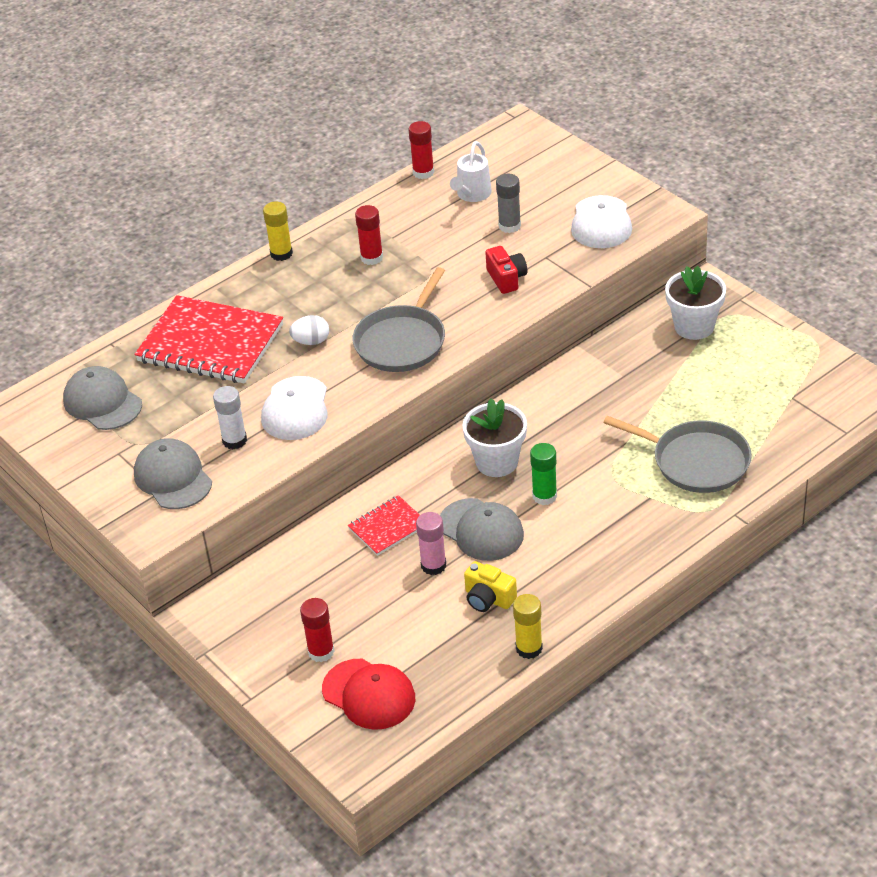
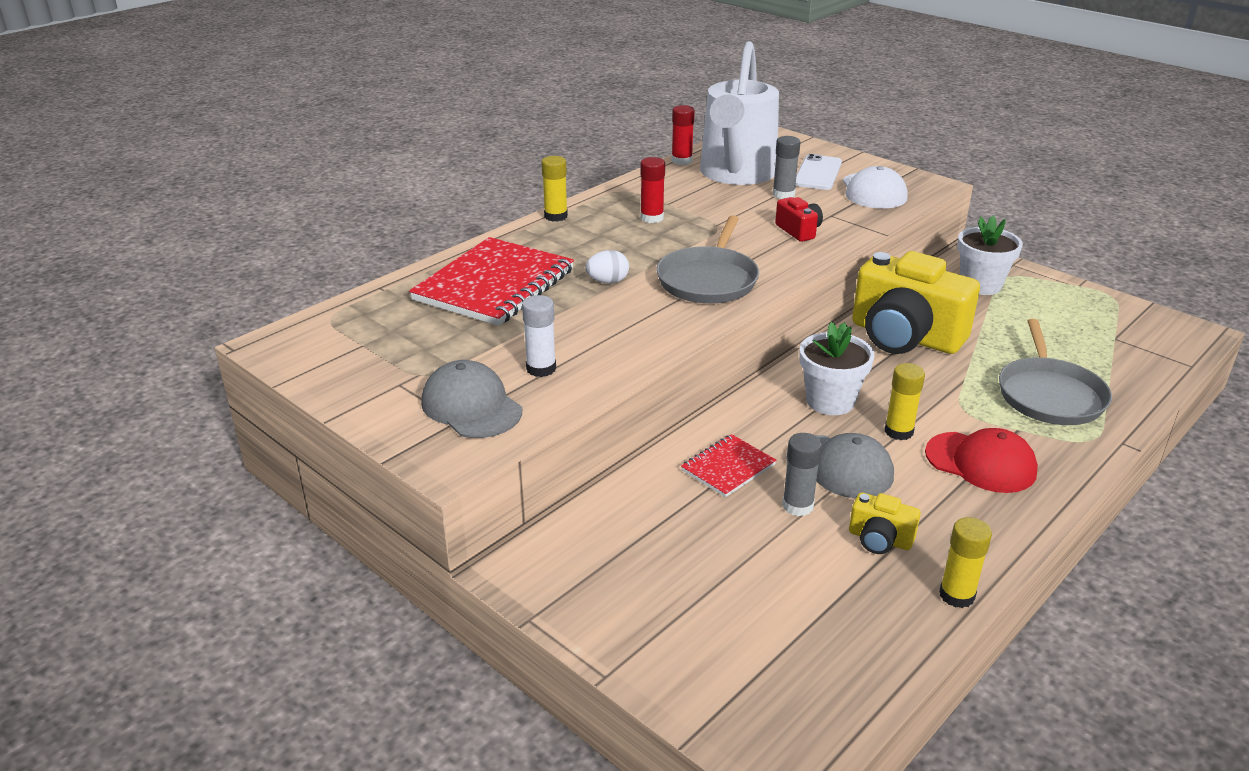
camera: 10 degrees left, 10 degrees down
(102, 402) = (375, 337): grey cap -> none
(210, 343) = (494, 285): red notebook -> red notebook turned 75 degrees counterclockwise
(295, 409) = (606, 338): white cap -> none
(321, 652) = (687, 611): red glue stick -> none
(369, 694) = (768, 663): red cap -> red cap (981, 462)
(433, 565) = (797, 506): pink glue stick -> grey glue stick
(472, 195) = (736, 174): white watering can -> white watering can, size x2.28
(544, 496) = (898, 431): green glue stick -> yellow glue stick
(555, 194) = (818, 173): none -> white phone
(593, 390) = (905, 337): none -> yellow camera
(696, 461) = (1049, 395): grey pan -> grey pan turned 75 degrees clockwise

